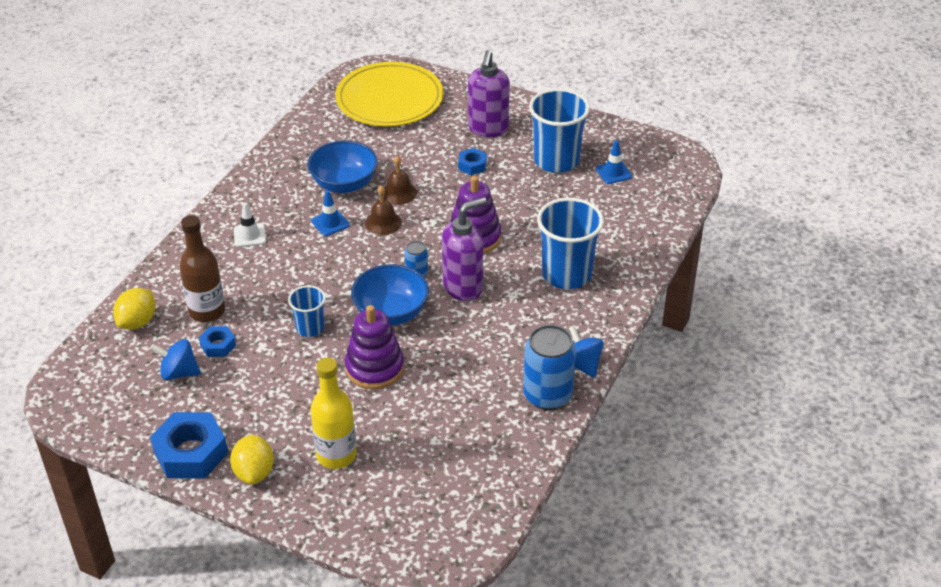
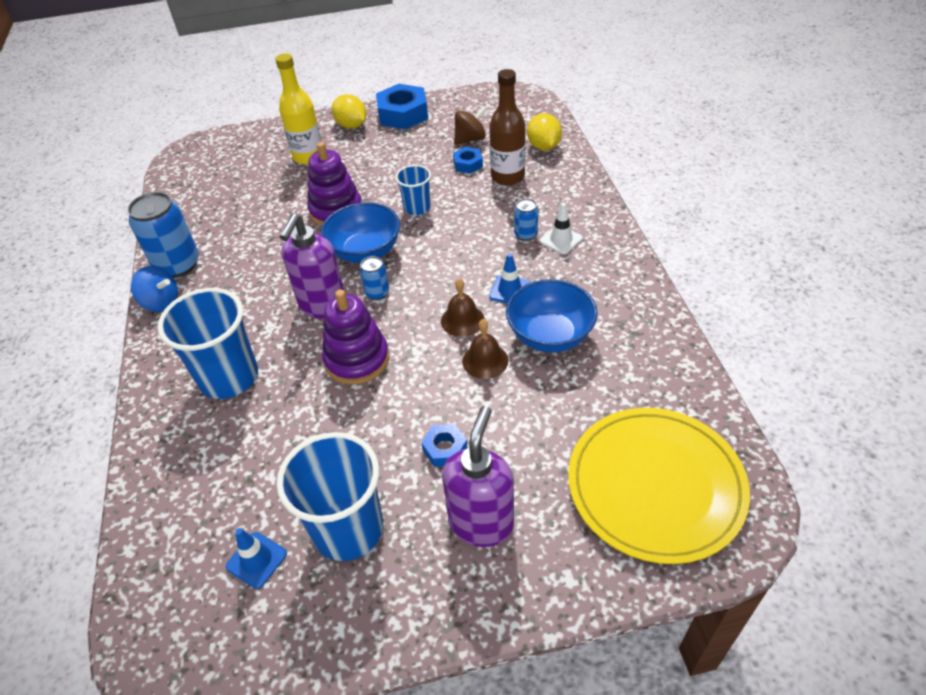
camera: 145 degrees right, 5 degrees up
(179, 372) = (470, 139): blue spinning top -> brown spinning top
(266, 254) = (525, 234): none -> blue can
(488, 129) = (481, 523): purple soap dispenser -> purple soap dispenser turned 45 degrees clockwise

